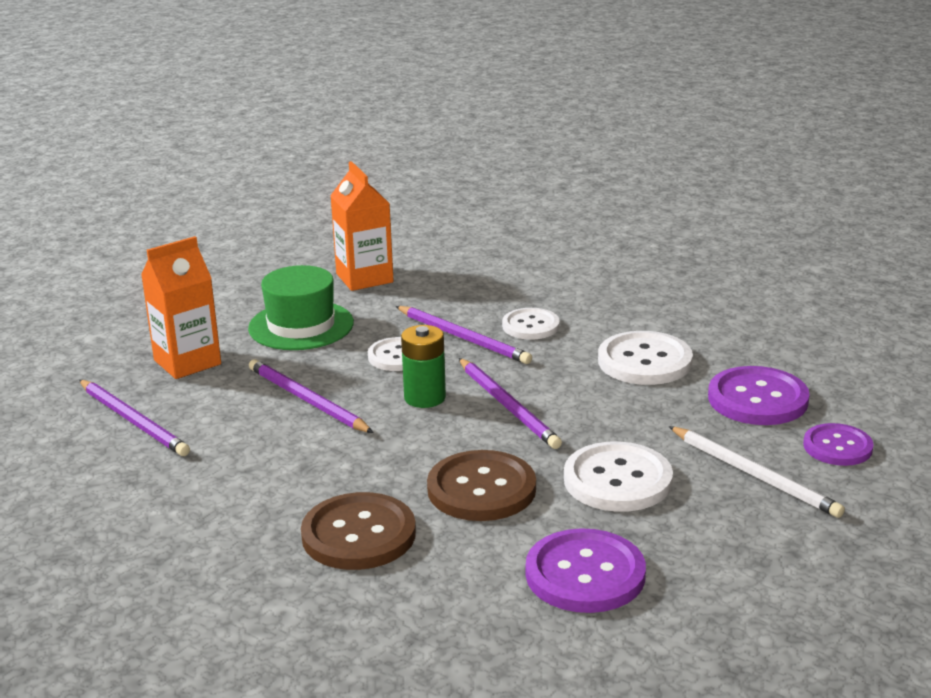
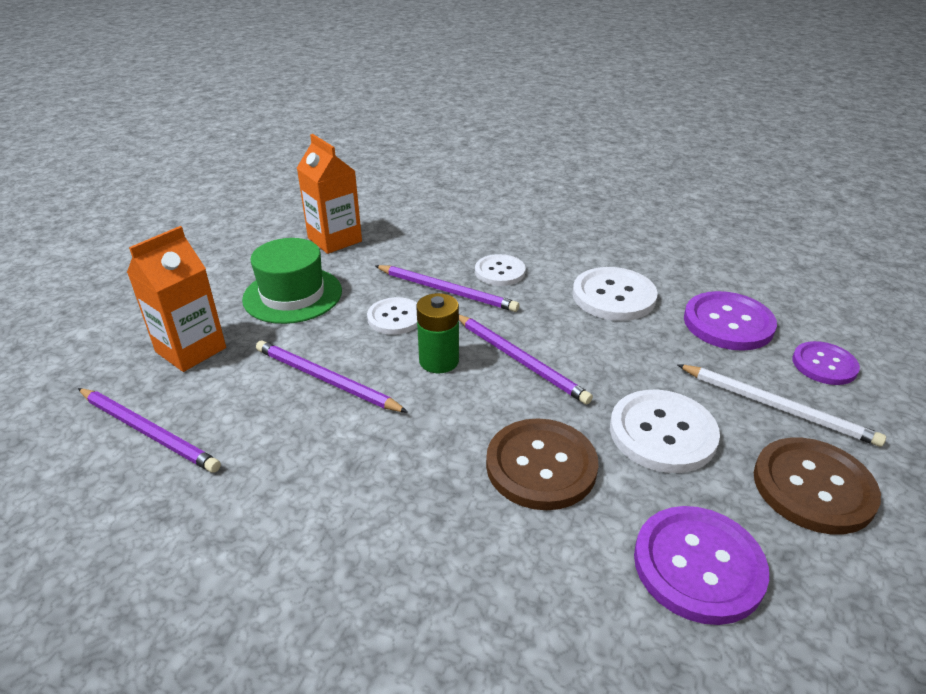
camera: 15 degrees left, 10 degrees up
(358, 535) = (441, 552): brown button -> brown button (813, 487)

